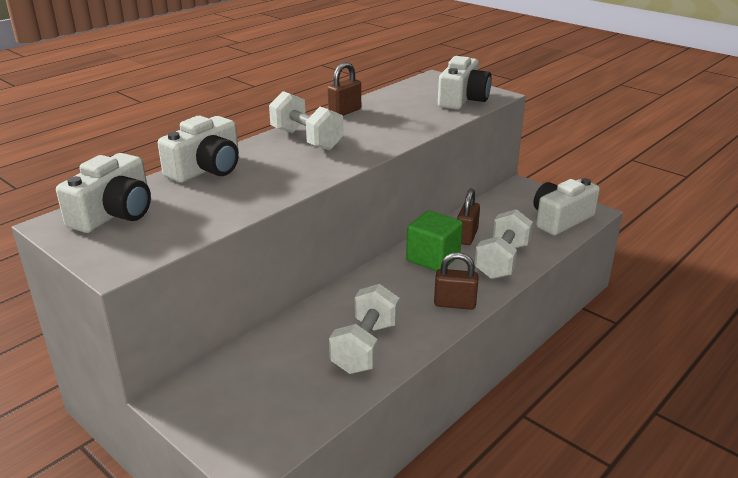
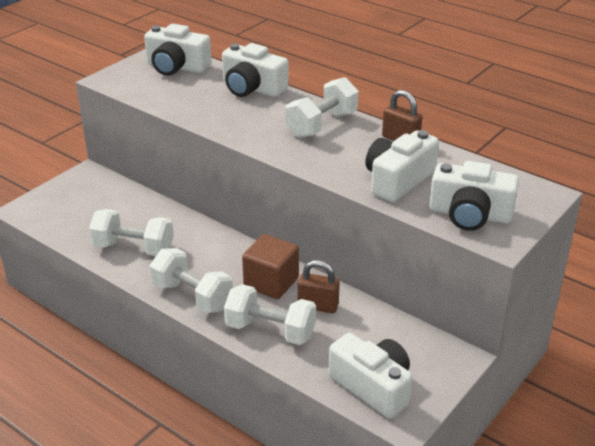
camera: 85 degrees right, 5 degrees up
(412, 117) = (398, 180): none -> white camera
(433, 258) = (271, 282): green cube -> brown cube
(454, 304) = (192, 296): brown padlock -> white dumbbell

